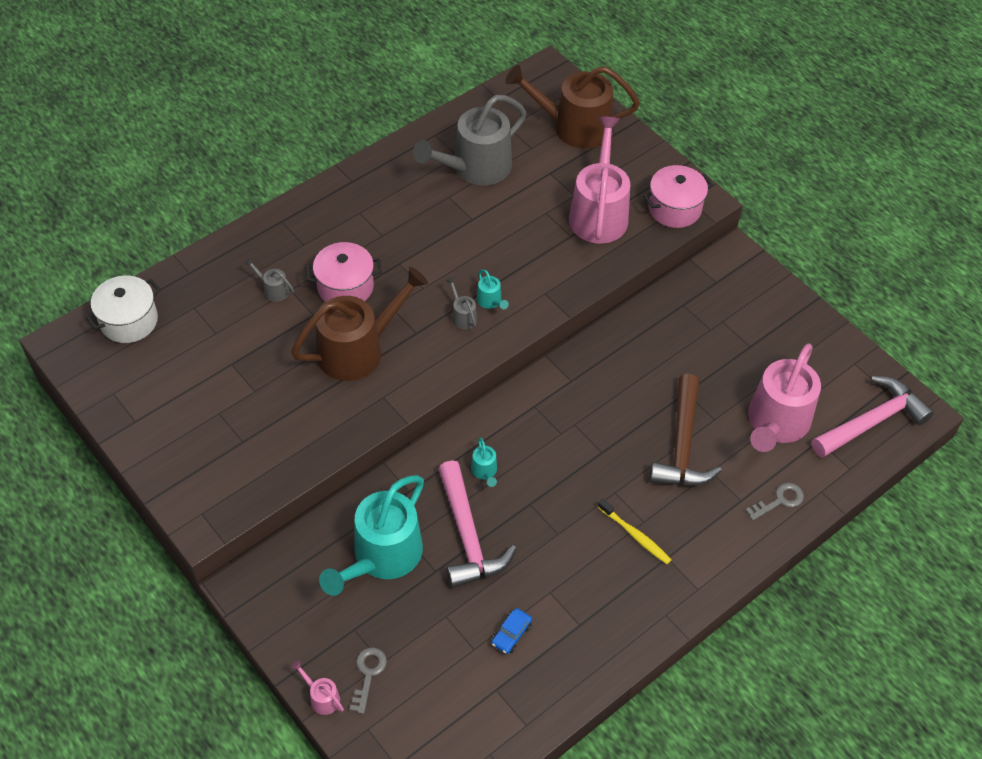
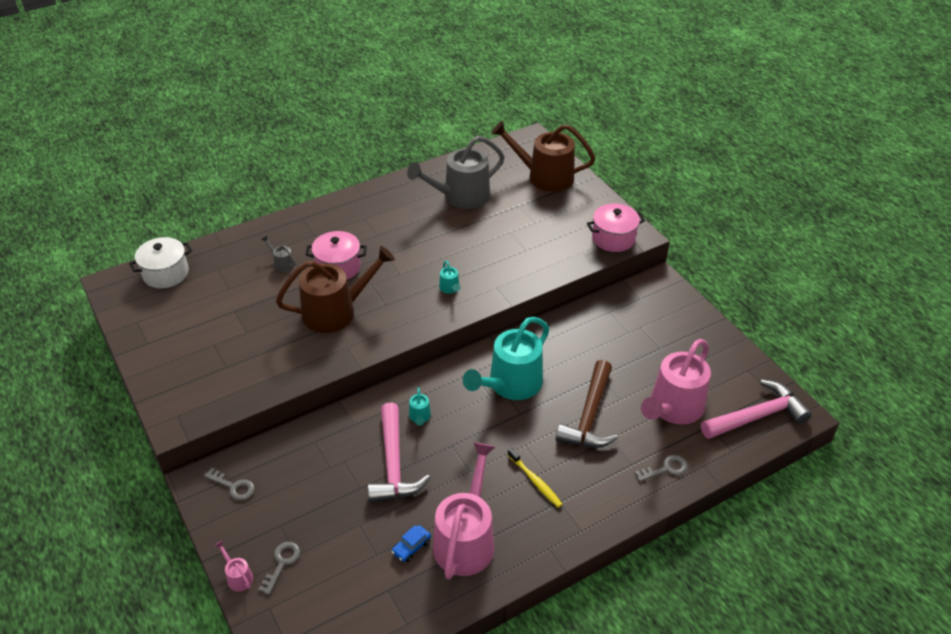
camera: 10 degrees right, 10 degrees down
(286, 589) = (234, 486): none -> grey key
(382, 556) = (319, 471): turquoise watering can -> turquoise watering can (511, 384)
(462, 316) = (425, 296): grey watering can -> none
(599, 213) = (551, 236): pink watering can -> pink watering can (466, 539)

